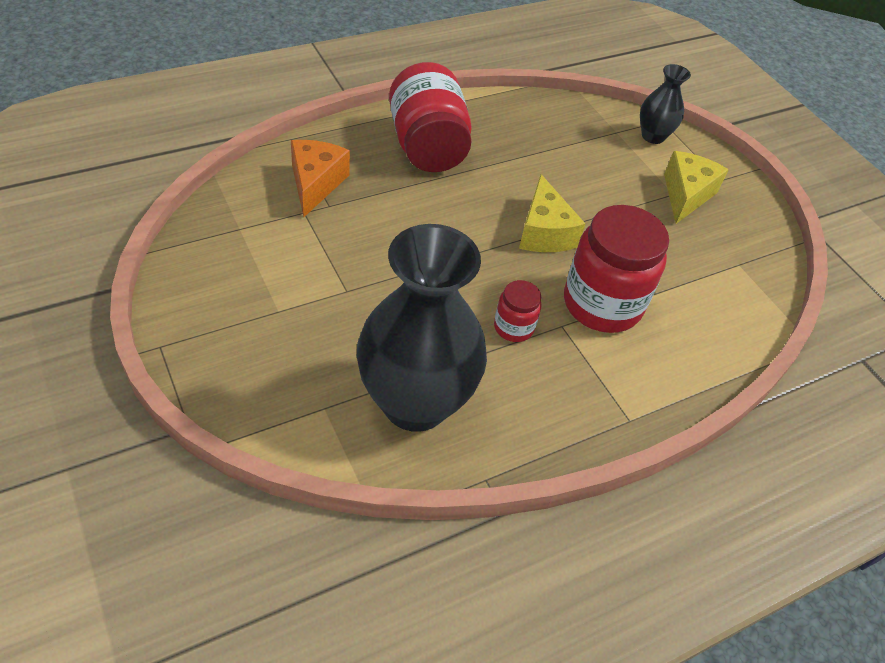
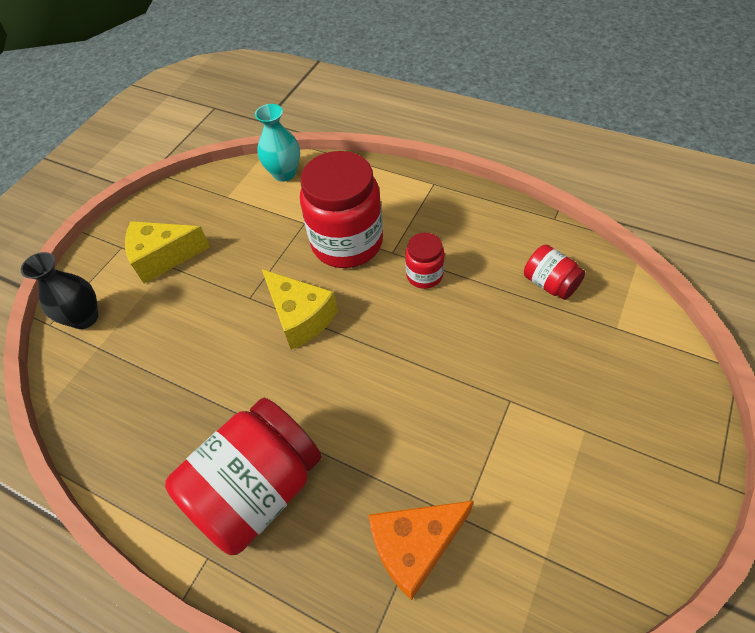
camera: 115 degrees left, 5 degrees up
(415, 403) = (550, 284): black vase -> red jar
(544, 232) = (300, 317): yellow cheese -> yellow cheese turned 90 degrees clockwise
(744, 318) = (284, 173): none -> turquoise vase

